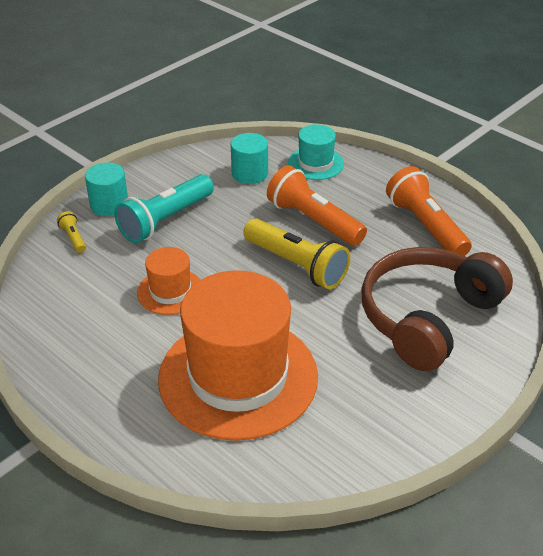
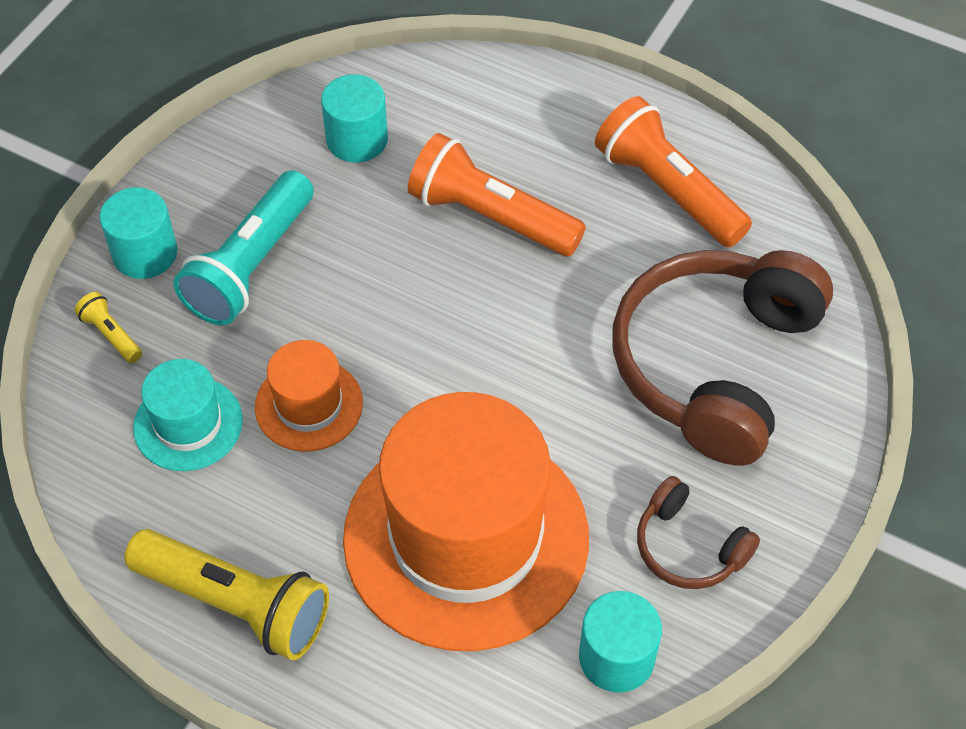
camera: 15 degrees left, 15 degrees up
(296, 265) = (490, 310): yellow flashlight -> yellow flashlight (235, 604)
(311, 463) = (616, 657): none -> turquoise cylinder
(315, 163) = (458, 96): turquoise hat -> turquoise hat (188, 424)
(379, 411) = (688, 547): none -> brown headphones

